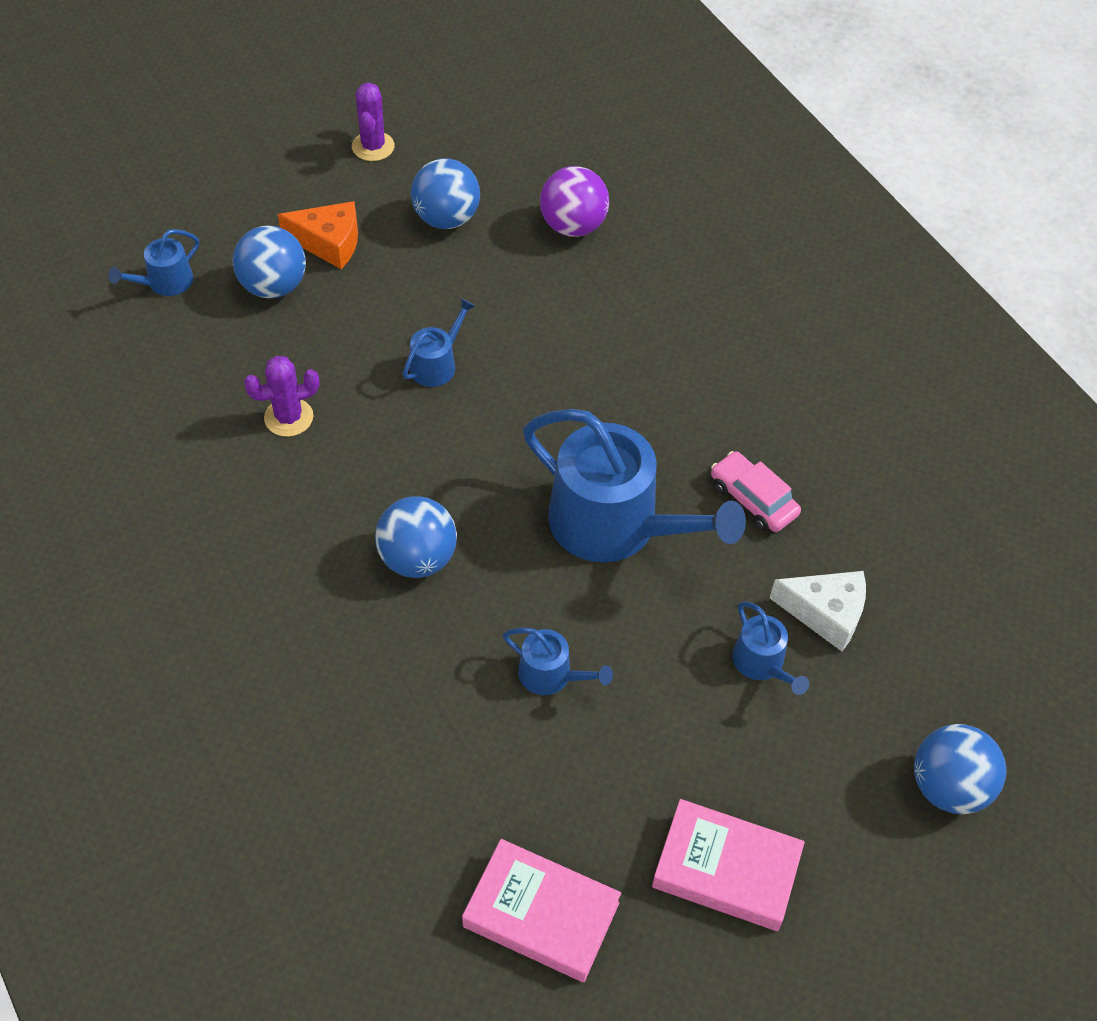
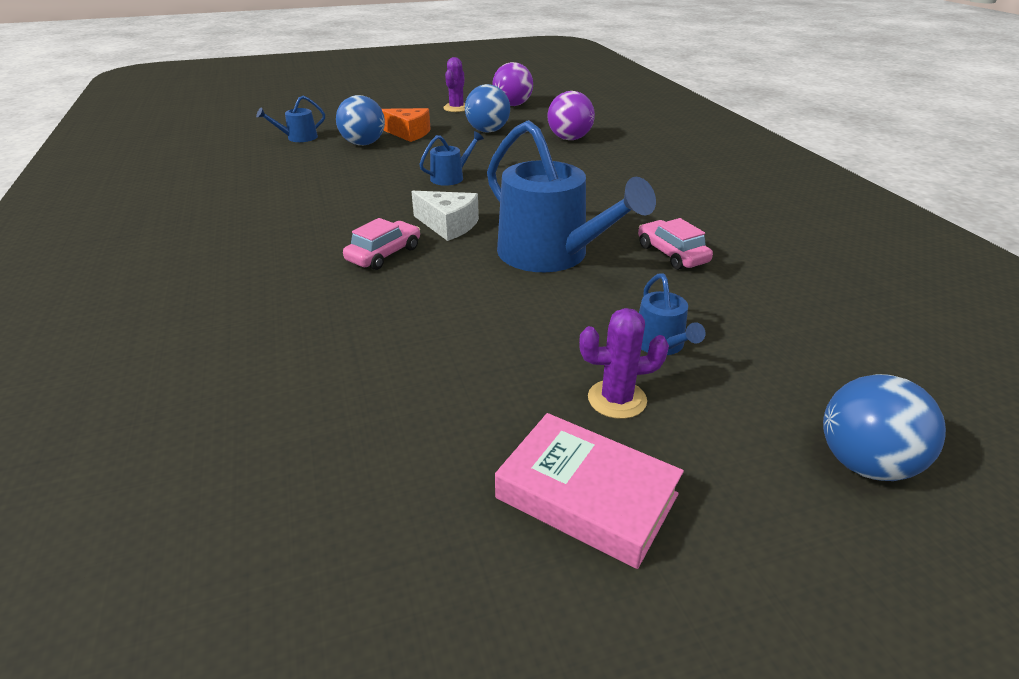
camera: 15 degrees right, 20 degrees down
(288, 417) = (335, 188): purple cactus -> purple cactus (617, 399)
(417, 558) = (384, 254): blue ball -> pink car
(459, 123) = (512, 105): none -> purple ball
(541, 915) = (360, 502): pink book -> none
(551, 675) = (459, 327): blue watering can -> none
(825, 613) = (729, 321): white cheese -> white cheese (448, 225)

